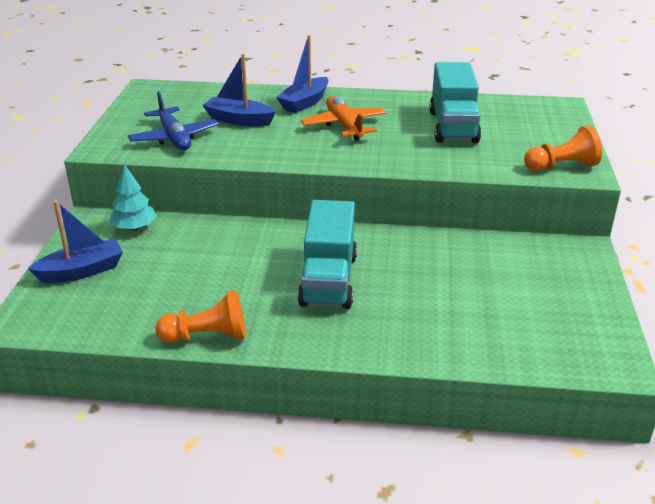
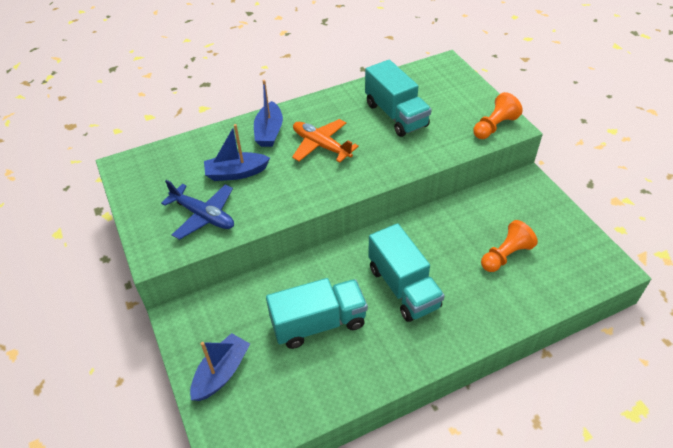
camera: 30 degrees left, 15 degrees up
(134, 227) = (221, 308): turquoise tree -> none
(207, 336) = (369, 381): orange pawn -> orange pawn (505, 255)
(210, 273) = (318, 323): none -> turquoise truck

